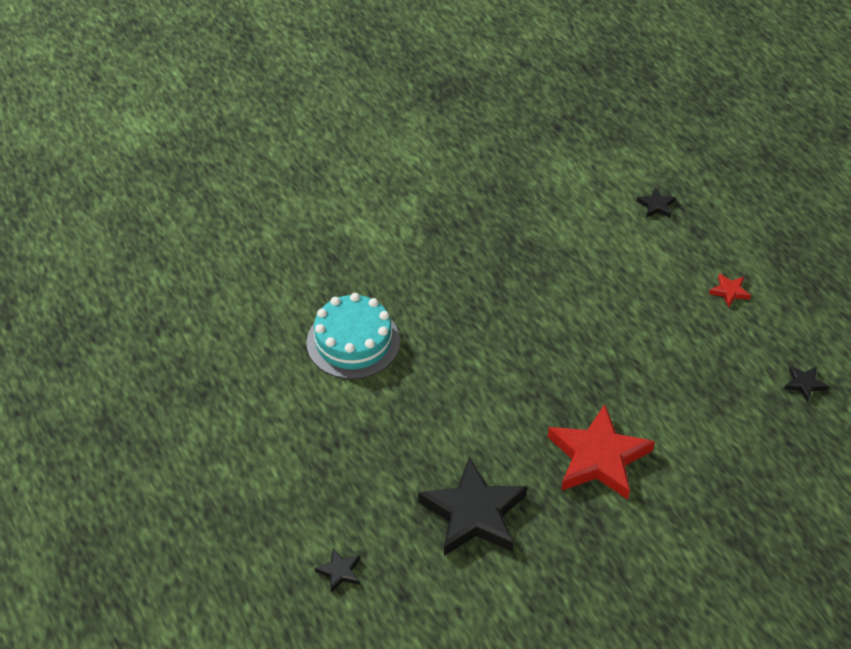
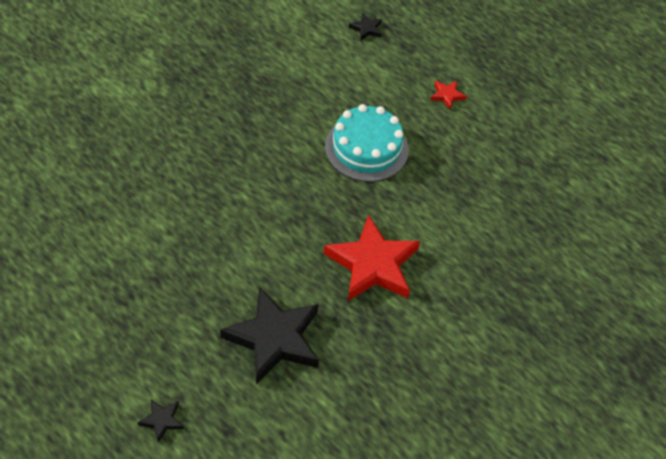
camera: 20 degrees left, 5 degrees up
(353, 342) = (124, 195): turquoise cake -> turquoise cake (366, 148)
(804, 384) = (529, 167): black star -> none

